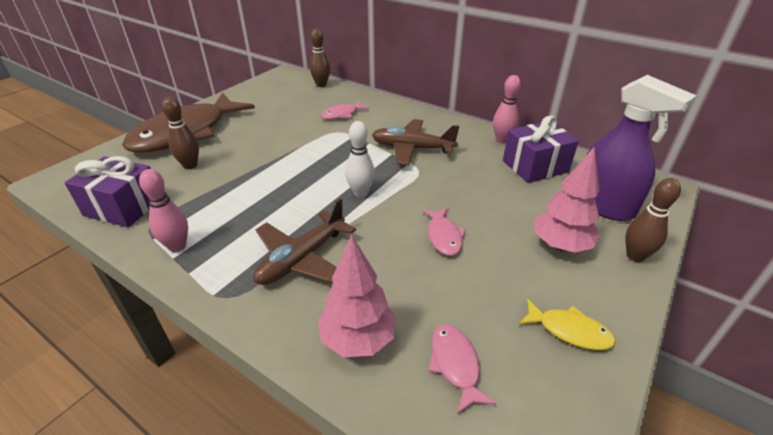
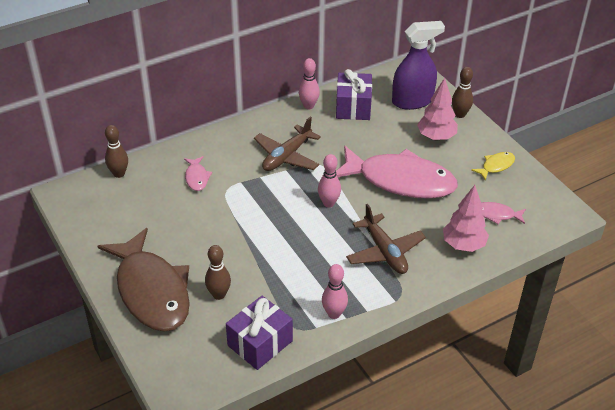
camera: 65 degrees left, 5 degrees up
(360, 193) = (328, 203): white bowling pin -> pink bowling pin
(444, 236) = (400, 181): pink fish -> pink fish, size x2.46

